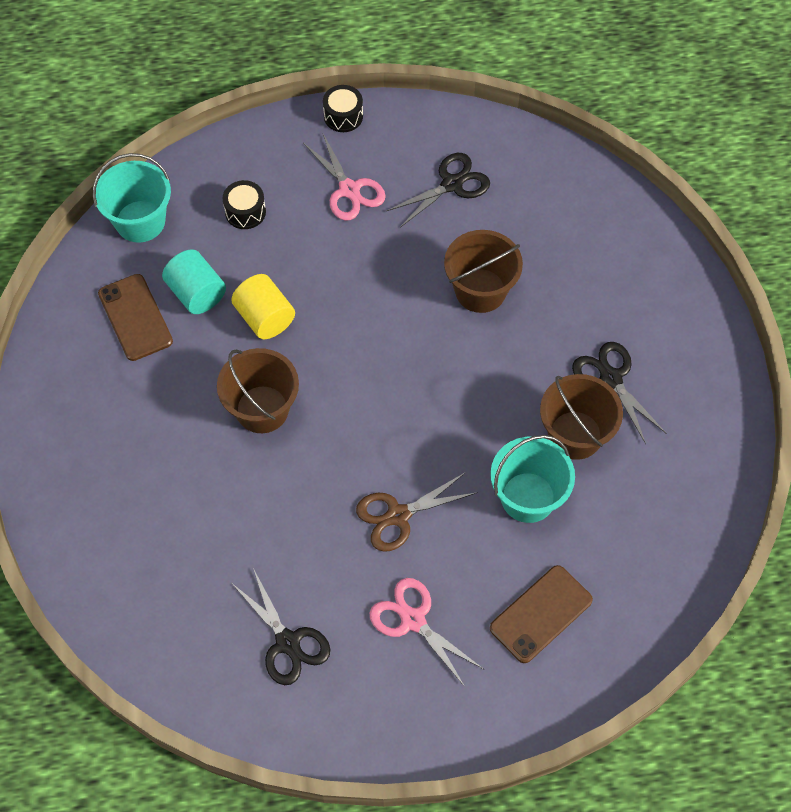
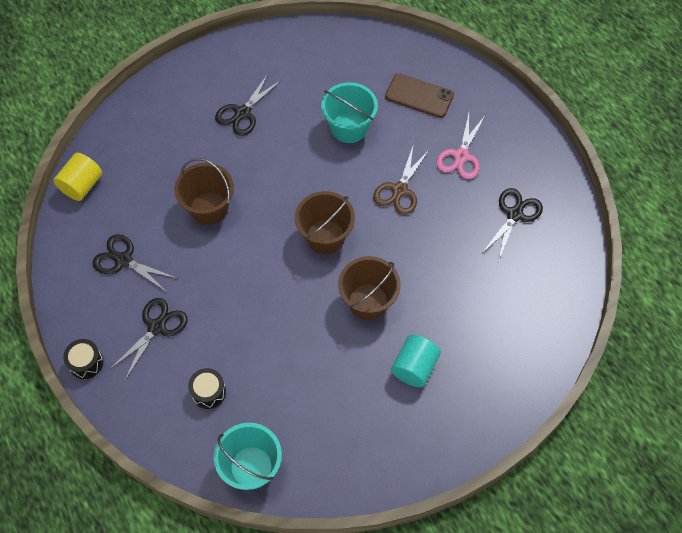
camera: 115 degrees left, 0 degrees up
(135, 317) = (338, 424): brown phone -> none
(196, 293) = (297, 391): turquoise cylinder -> turquoise cylinder (414, 367)
(265, 318) = (295, 334): yellow cylinder -> yellow cylinder (82, 185)
(349, 190) = (157, 327): pink scissors -> black scissors
(398, 515) = (399, 190): brown scissors -> brown scissors turned 75 degrees clockwise
(575, 435) = (293, 118): brown bucket -> brown bucket (325, 237)

